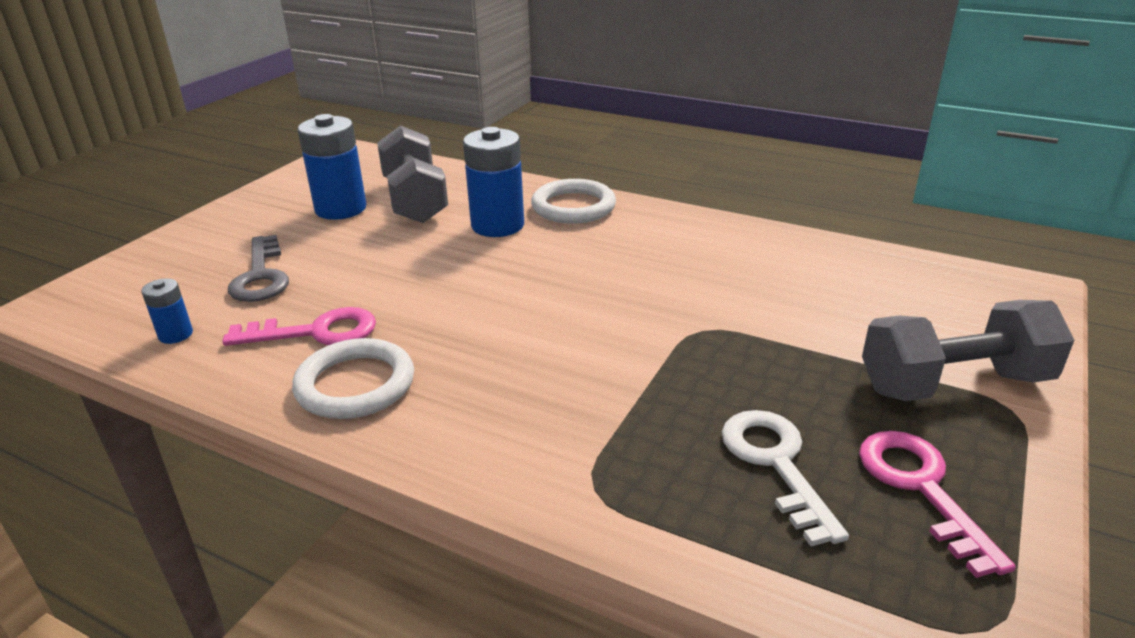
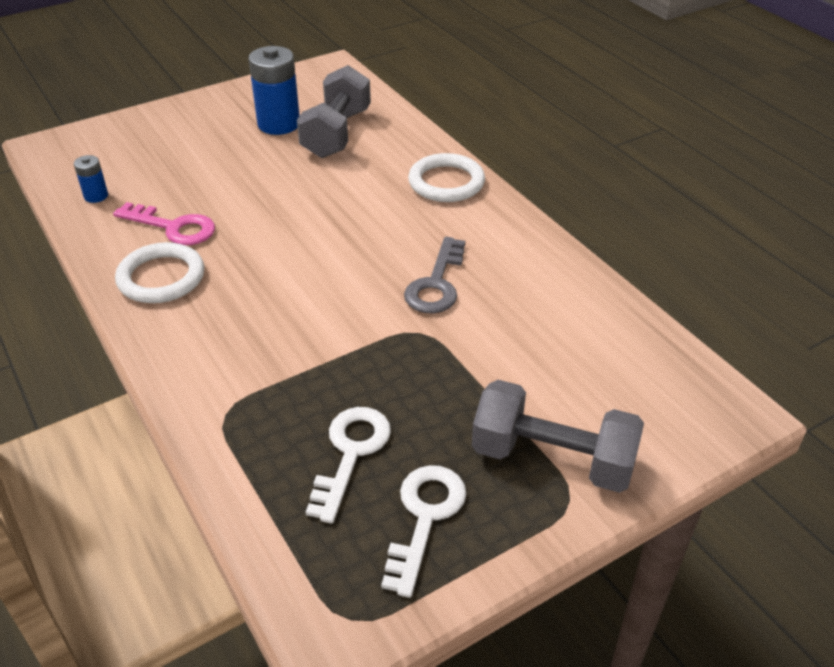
camera: 30 degrees right, 10 degrees up
(261, 276) = (179, 167): grey key -> grey key (436, 284)
(497, 225) = (372, 180): blue battery -> none
(921, 488) = (424, 517): pink key -> white key

